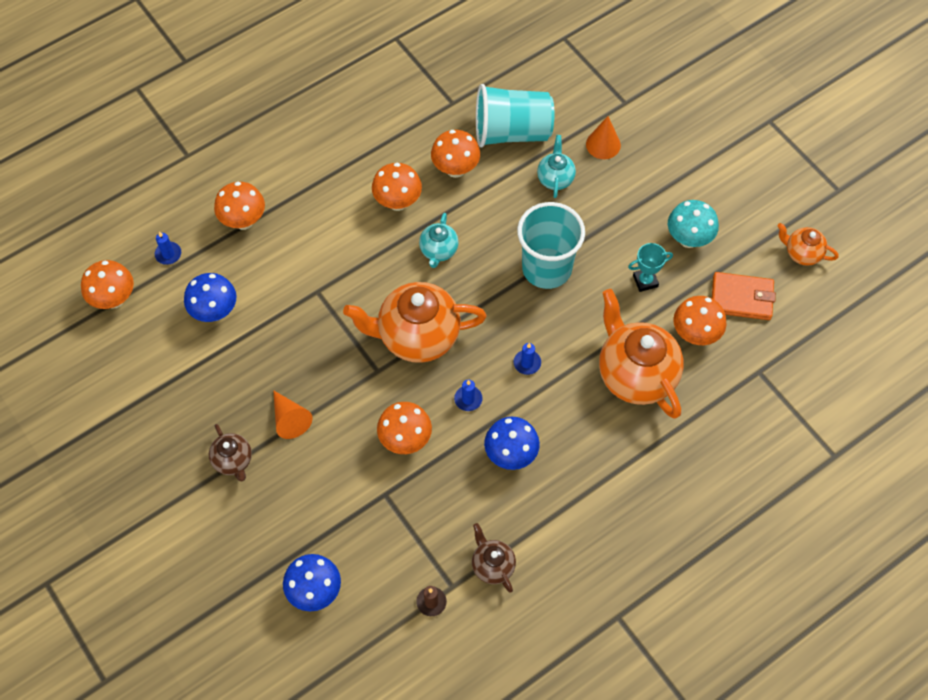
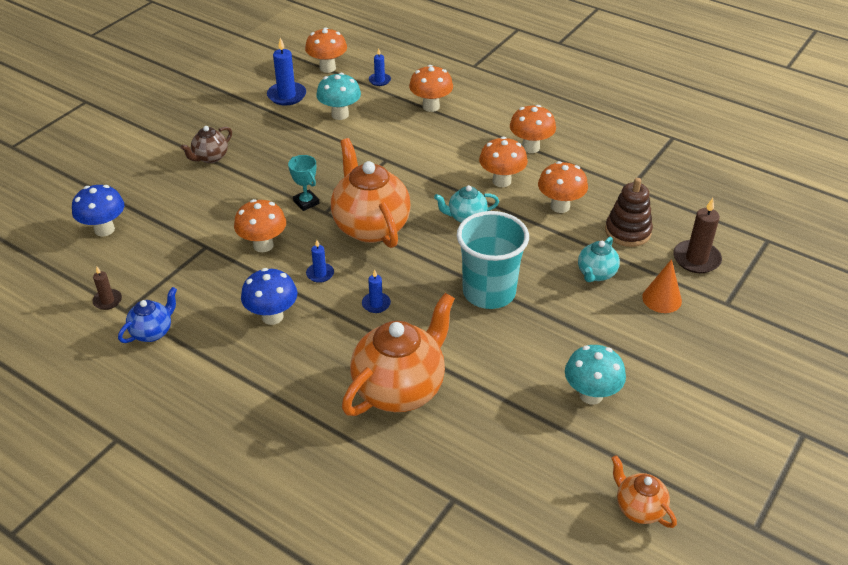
camera: 70 degrees right, 20 degrees down
(150, 356) = (287, 95): none -> blue candle
(215, 312) = (340, 114): blue mushroom -> turquoise mushroom
(290, 419) = (258, 176): orange cone -> none
(492, 565) = (152, 332): brown teapot -> blue teapot
(512, 132) = (627, 232): turquoise cup -> brown stacking toy
(555, 178) = (596, 274): turquoise teapot -> turquoise teapot turned 135 degrees clockwise
(566, 98) = (696, 259): none -> brown candle
(645, 281) = (517, 370): turquoise trophy -> turquoise trophy (306, 202)
(695, 334) = (473, 428): orange mushroom -> orange mushroom (530, 147)
(741, 298) = (542, 461): orange wallet -> none
(802, 253) = (638, 508): orange teapot -> orange teapot turned 45 degrees counterclockwise

